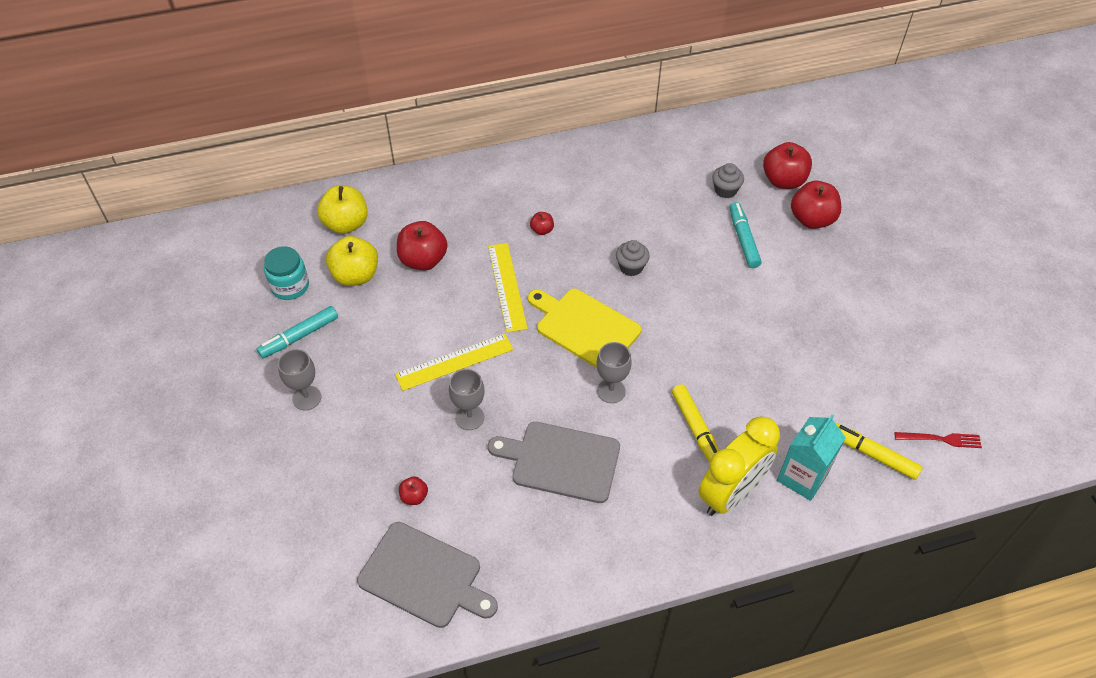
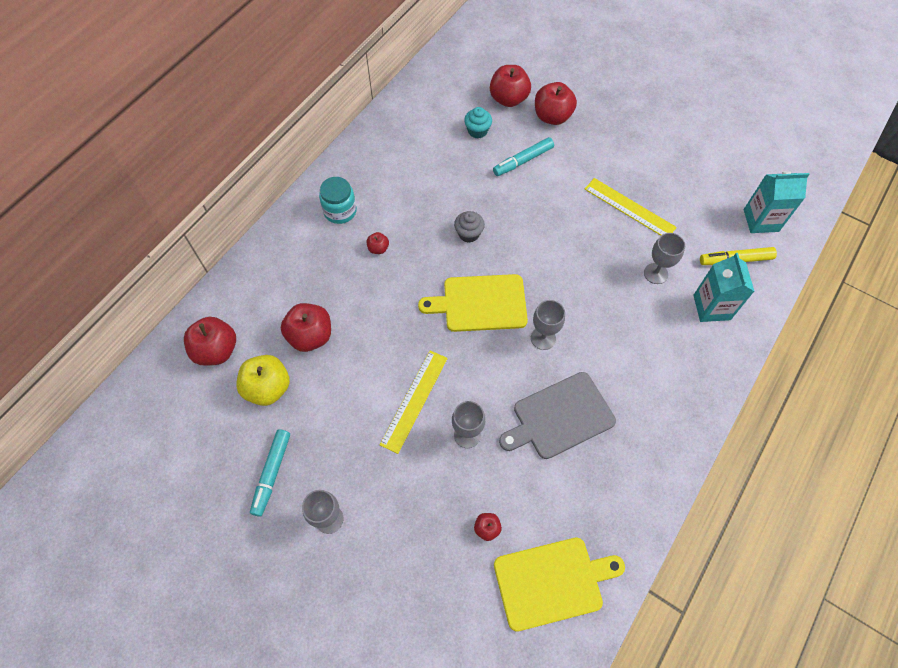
camera: 40 degrees left, 10 degrees up
(290, 286) = (221, 437): turquoise jar -> turquoise jar (340, 211)
(346, 224) = (216, 350): yellow apple -> red apple
(424, 576) = (552, 582): grey cutting board -> yellow cutting board
(506, 286) = (395, 312): yellow ruler -> yellow ruler (629, 208)
(695, 428) = (620, 323): yellow marker -> none
(725, 190) = (477, 131): grey cupcake -> turquoise cupcake
(731, 494) = (683, 353): yellow clock -> none
(743, 239) = (523, 161): turquoise marker -> turquoise marker turned 75 degrees counterclockwise
(775, 411) = (655, 273): none -> grey goblet
(941, 439) = (761, 220): red fork -> turquoise carton

